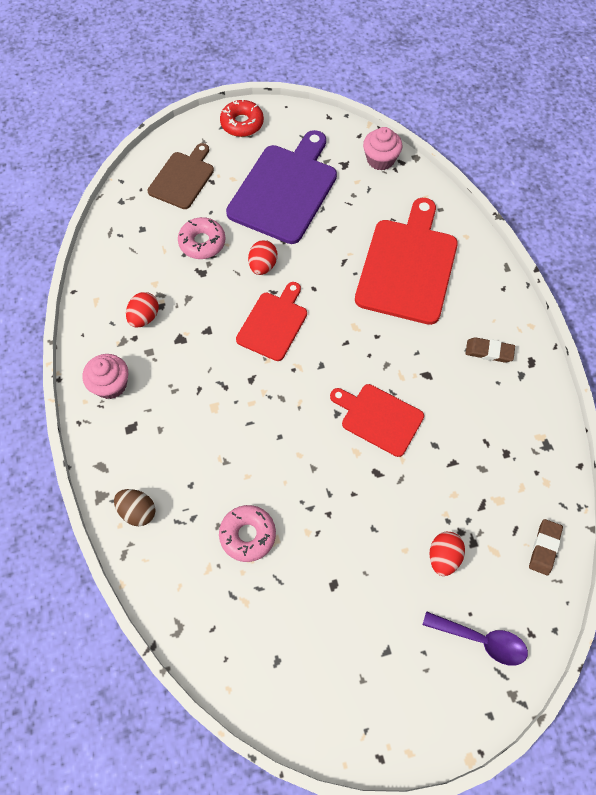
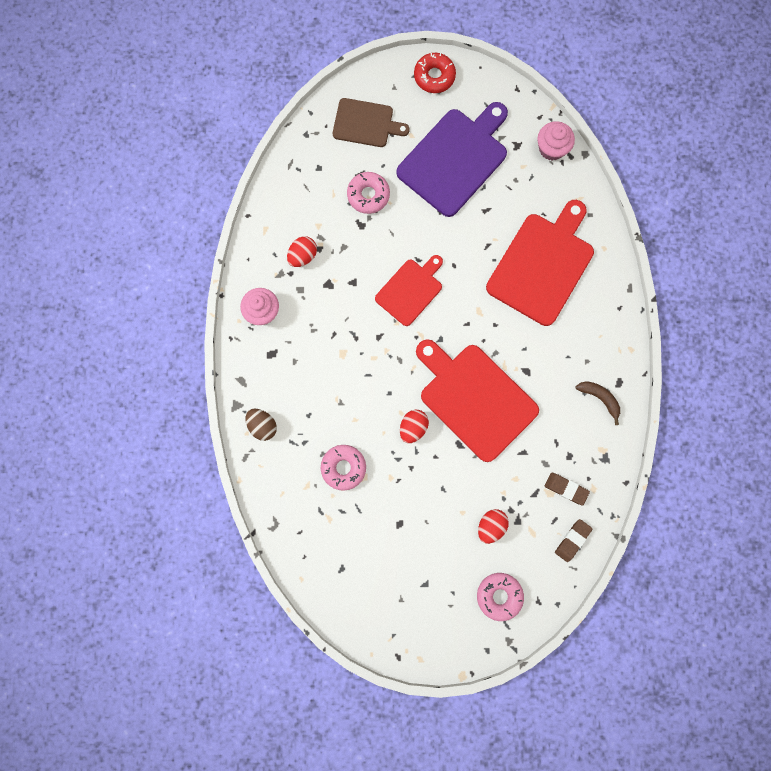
camera: 15 degrees right, 15 degrees up
(182, 178) = (366, 123): brown cutting board -> brown cutting board turned 60 degrees clockwise
(263, 266) = (415, 232): red egg -> red egg (413, 427)
(378, 418) = (474, 398): red cutting board -> red cutting board, size x1.69
(481, 640) = (499, 595): purple spoon -> pink donut
(489, 351) = (586, 364): brown eraser -> brown eraser (566, 489)
(516, 383) = (599, 398): none -> brown banana

